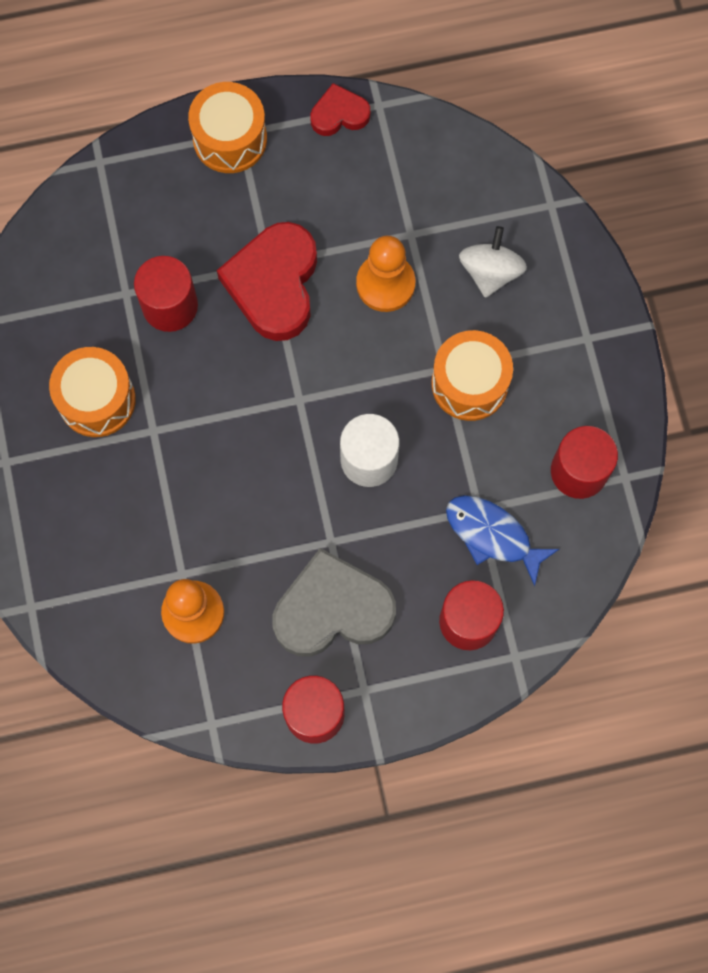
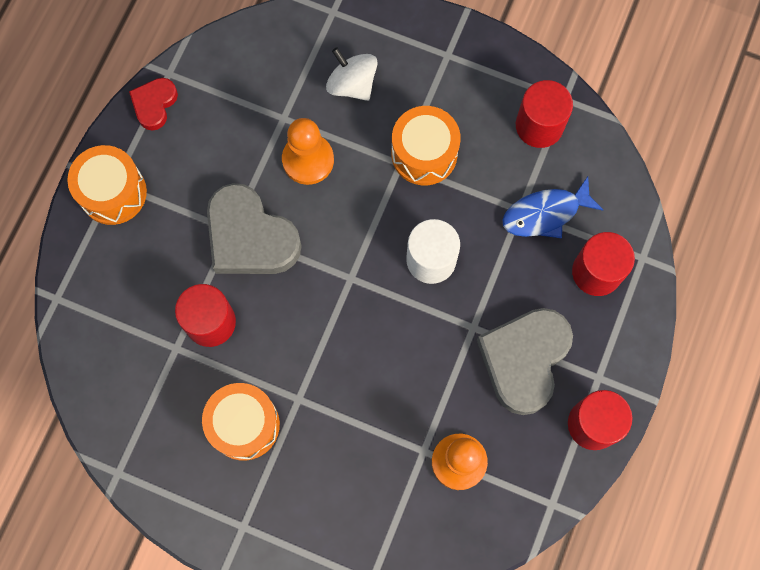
camera: 55 degrees left, 0 degrees up
(274, 284) = (250, 237): red heart -> grey heart

